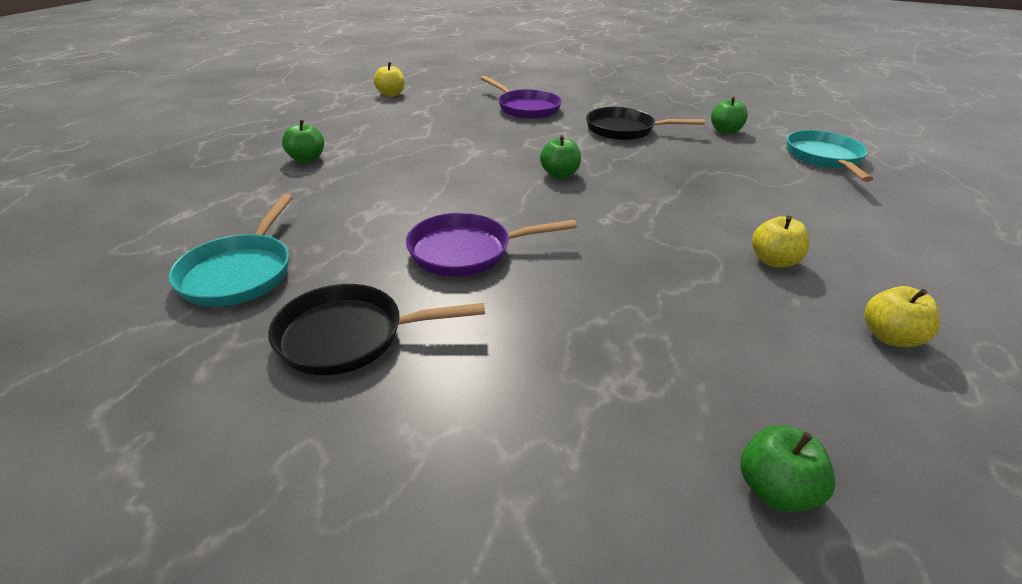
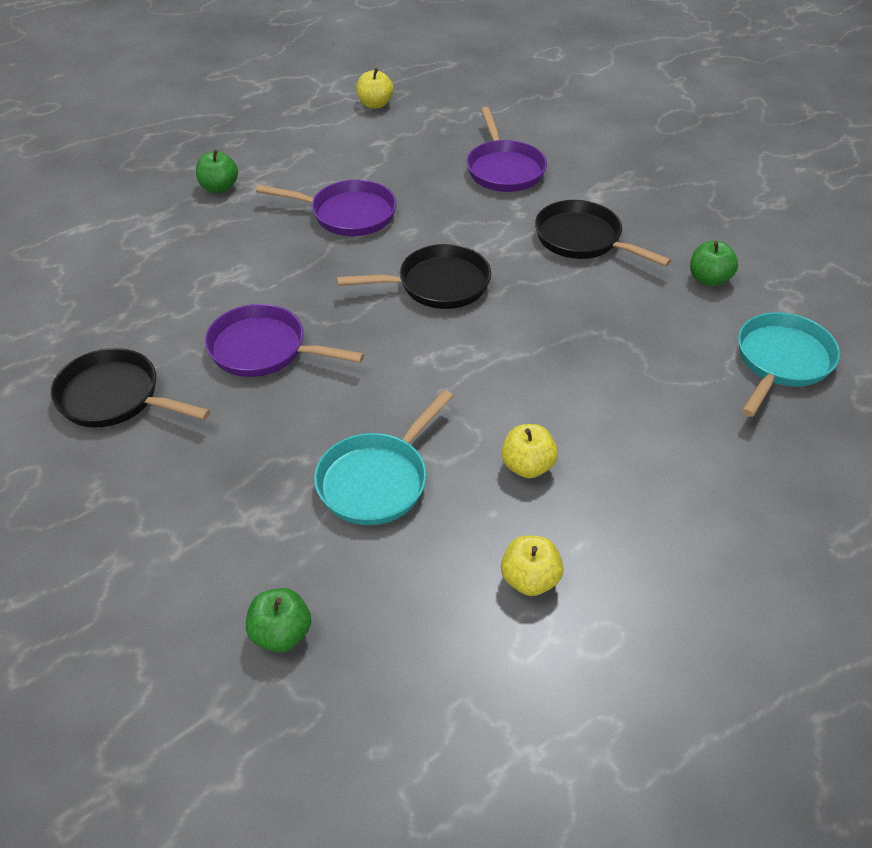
camera: 30 degrees right, 10 degrees up
(240, 272) = (83, 308): turquoise pan -> turquoise pan (377, 480)
(439, 152) = (348, 214): none -> purple pan
(559, 174) = (437, 285): green apple -> black pan

